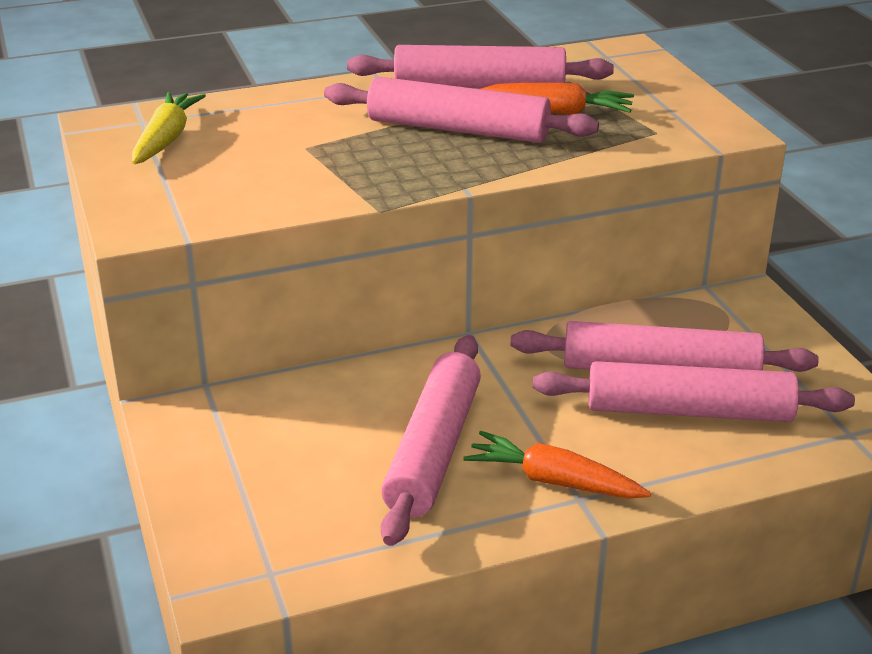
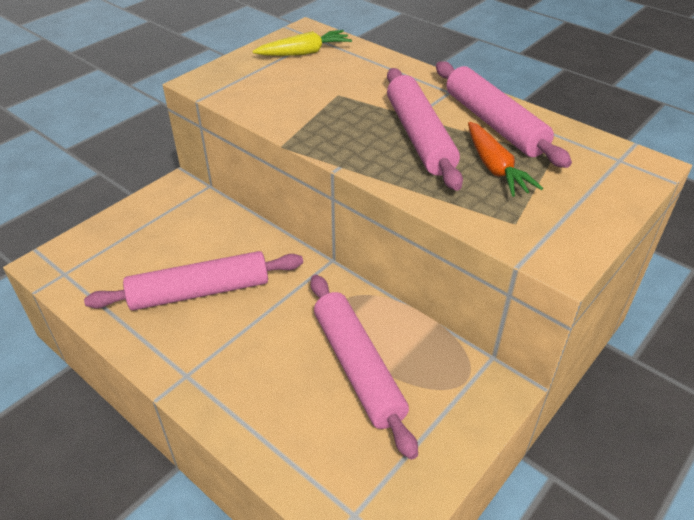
camera: 60 degrees right, 10 degrees up
(553, 481) = (197, 356): orange carrot -> none
(689, 411) = (317, 400): pink rolling pin -> none

